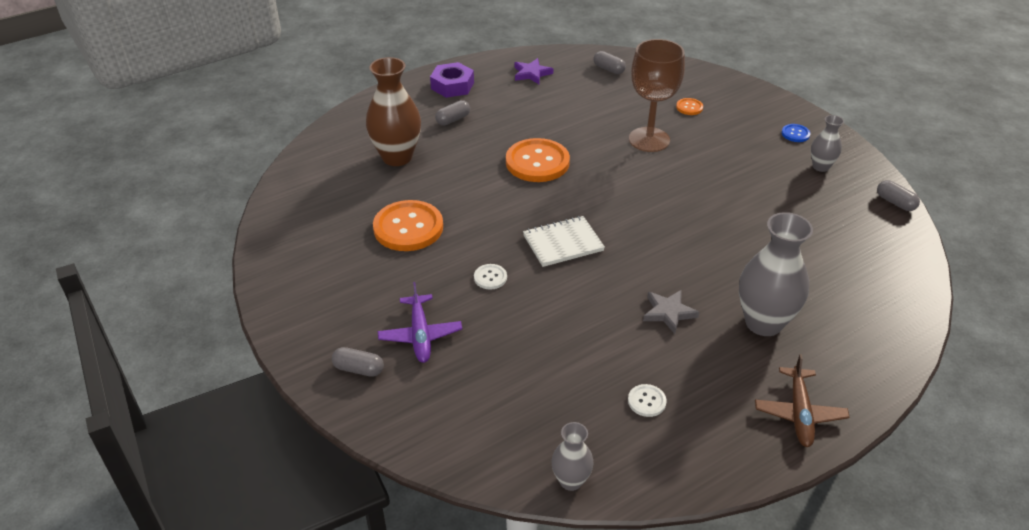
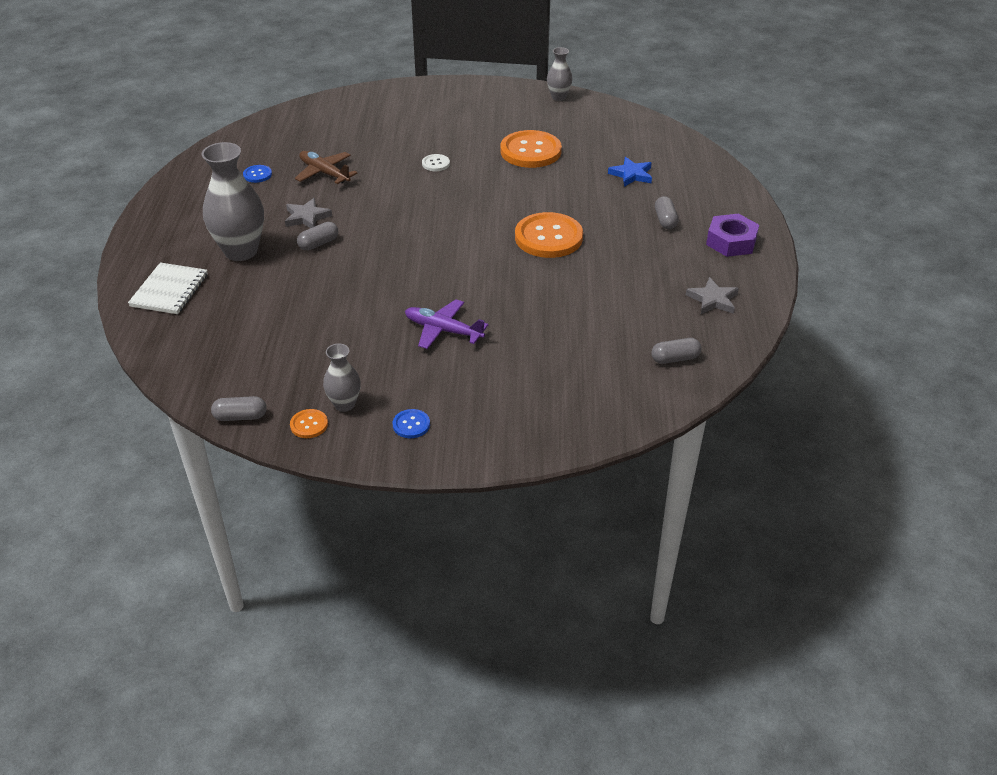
camera: 125 degrees right, 0 degrees up
(358, 369) = (417, 97): grey capsule -> grey capsule (318, 243)
(397, 157) = (631, 174): brown vase -> blue star
(420, 334) = (418, 123): purple plane -> purple plane (443, 330)
(531, 74) = (713, 300): purple star -> grey star
(563, 243) = (432, 206): white notebook -> white notebook (169, 290)
(571, 481) = (250, 130): grey vase -> grey vase (558, 97)
(646, 401) = (257, 175): white button -> blue button
(649, 140) = (513, 316): brown goblet -> none
(689, 107) = (539, 376): orange button -> orange button (309, 425)
(799, 413) = (166, 223): brown plane -> brown plane (325, 173)

